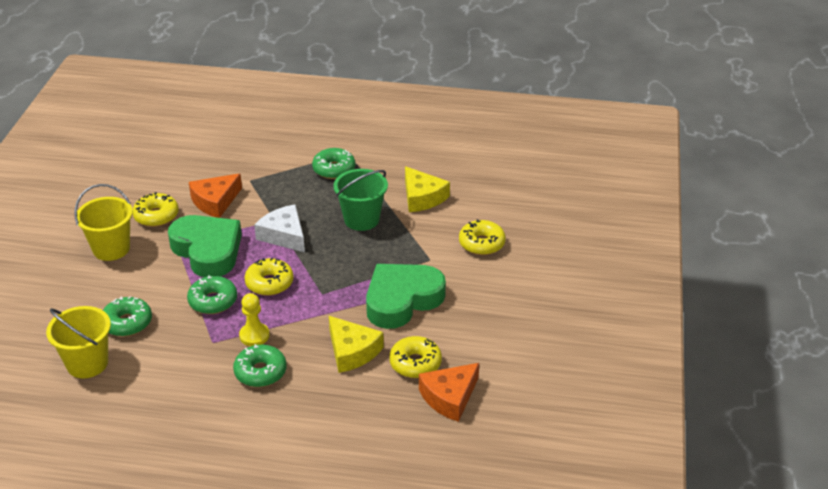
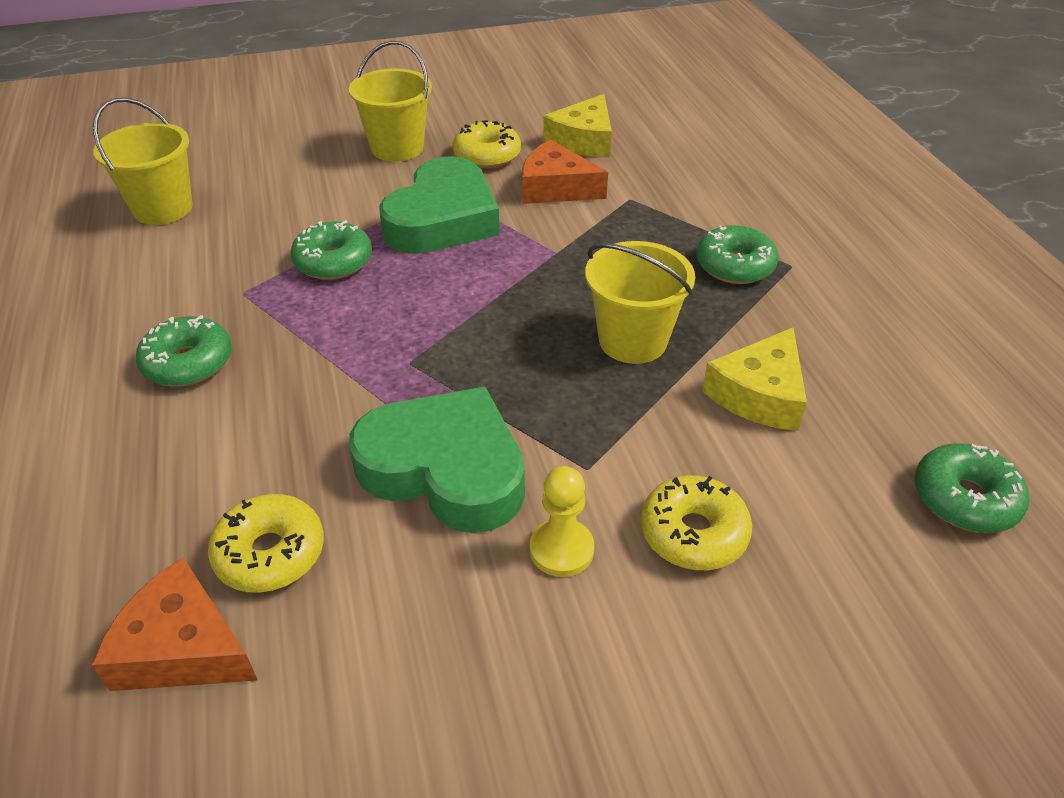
camera: 65 degrees right, 5 degrees up
(127, 323) = (254, 209): green donut -> green donut (964, 499)
(254, 335) = (272, 327): yellow pawn -> yellow pawn (561, 549)
(269, 283) = (403, 299): yellow donut -> none
(284, 235) = (527, 274): white cheese -> none
(352, 351) = (274, 451): yellow cheese -> yellow cheese (584, 140)
(361, 219) = (632, 341): green bucket -> yellow bucket

